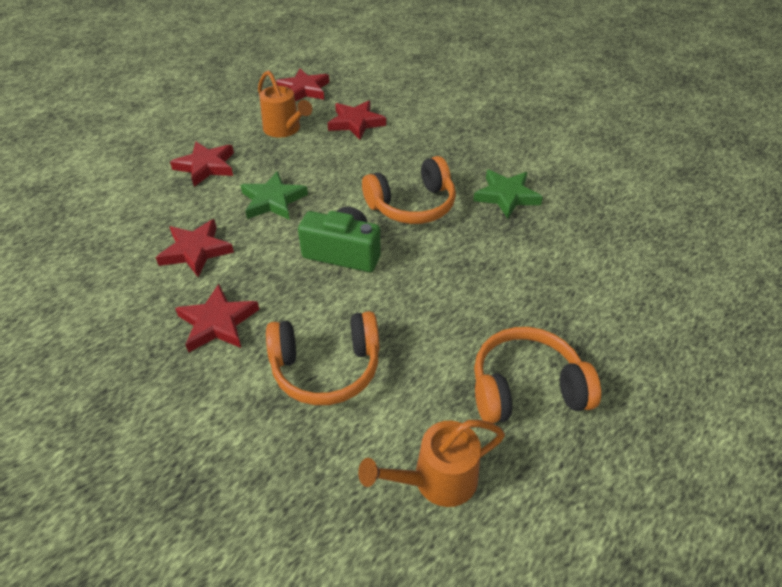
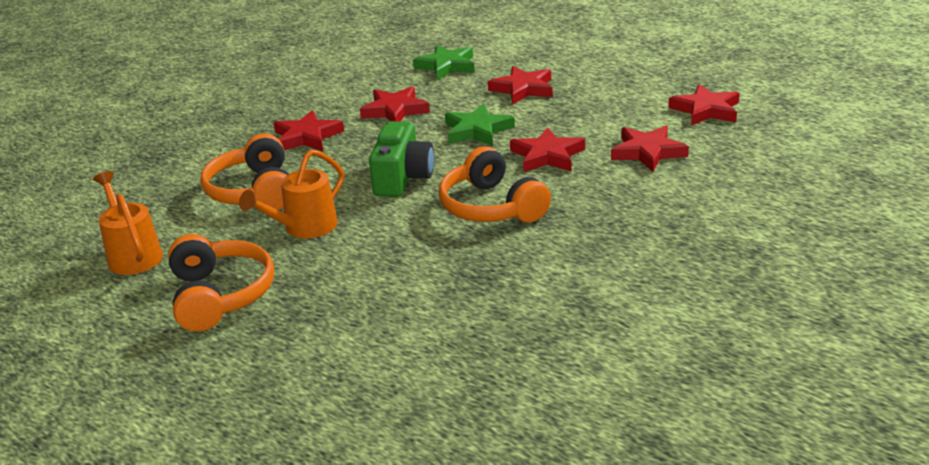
camera: 85 degrees right, 15 degrees down
(285, 129) = (610, 114): orange watering can -> orange watering can (304, 228)
(340, 168) = (547, 156): none -> red star
(506, 196) = (529, 269): green star -> green star (447, 66)

